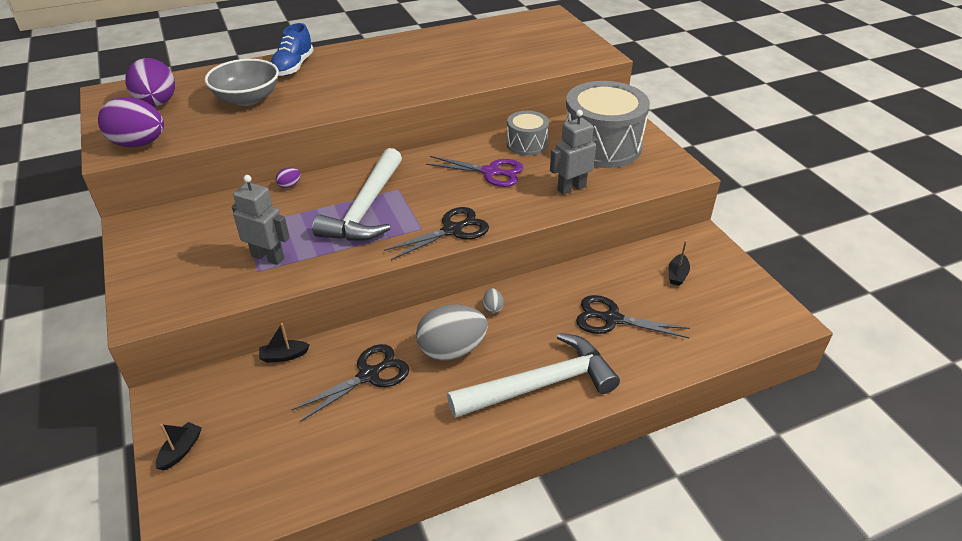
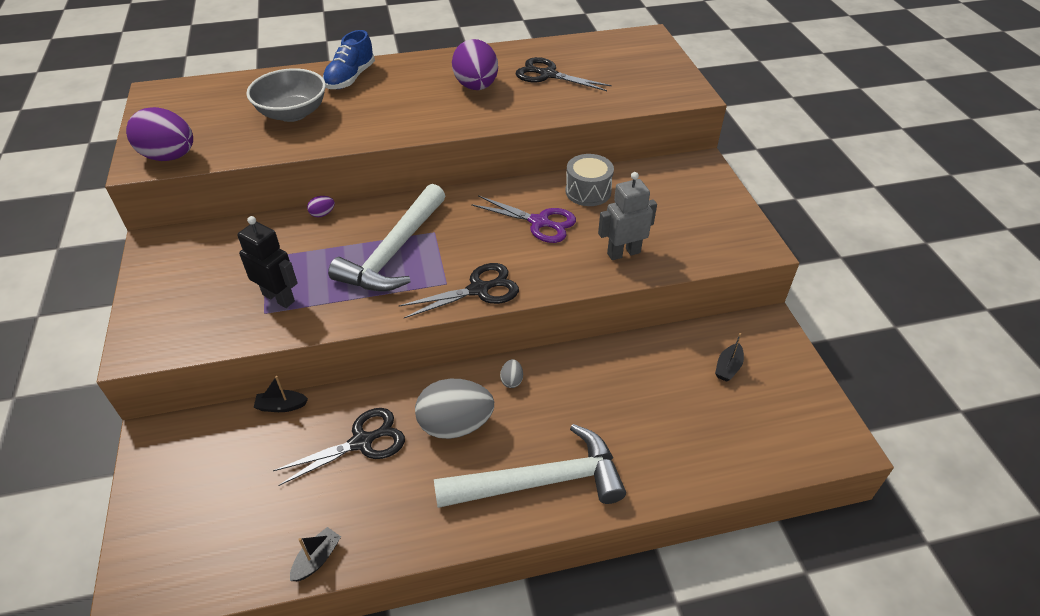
camera: 10 degrees right, 5 degrees up
(157, 104) = (201, 110): purple egg -> purple egg (476, 87)
(181, 450) = (155, 499): black boat -> black boat (317, 559)
(268, 257) = (279, 298): grey robot -> black robot
(601, 145) = (672, 203): grey drum -> none
(612, 319) = (639, 413): black scissors -> black scissors (548, 75)

